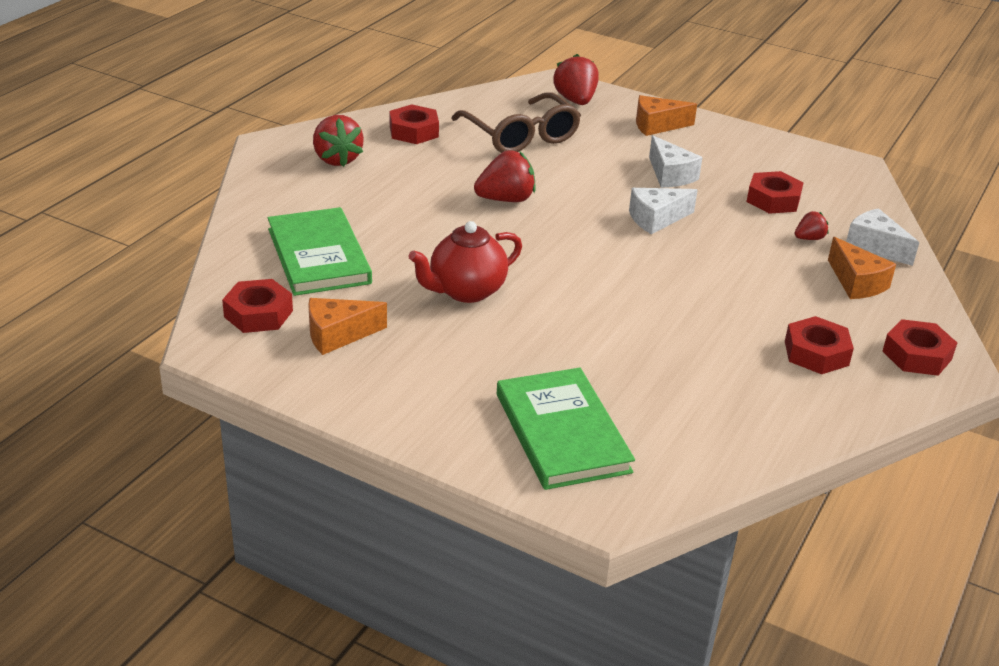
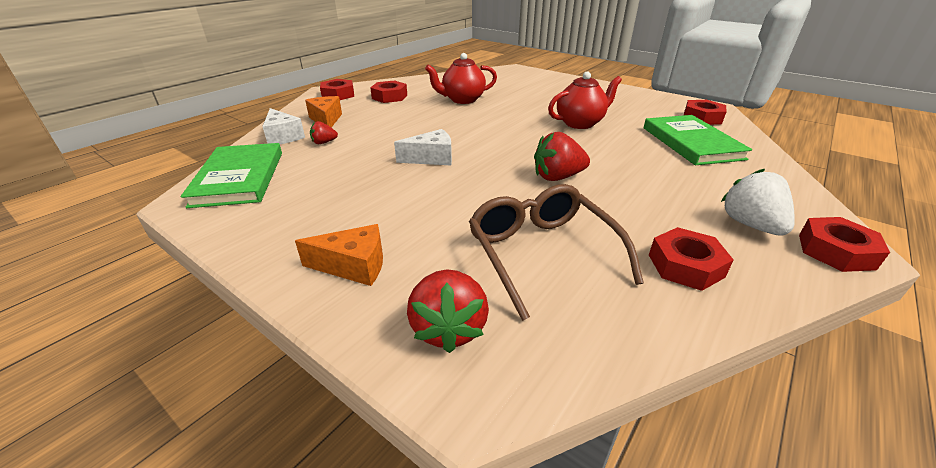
camera: 170 degrees left, 0 degrees up
(337, 159) = (750, 225): red strawberry -> white strawberry
(338, 335) = (648, 109): orange cheese -> none
(562, 432) = (528, 81): green book -> green book (239, 178)
(670, 175) = (391, 195): white cheese -> none
(676, 349) = (462, 100): none -> red teapot
(773, 200) = (316, 170): red nut -> red nut (835, 251)

